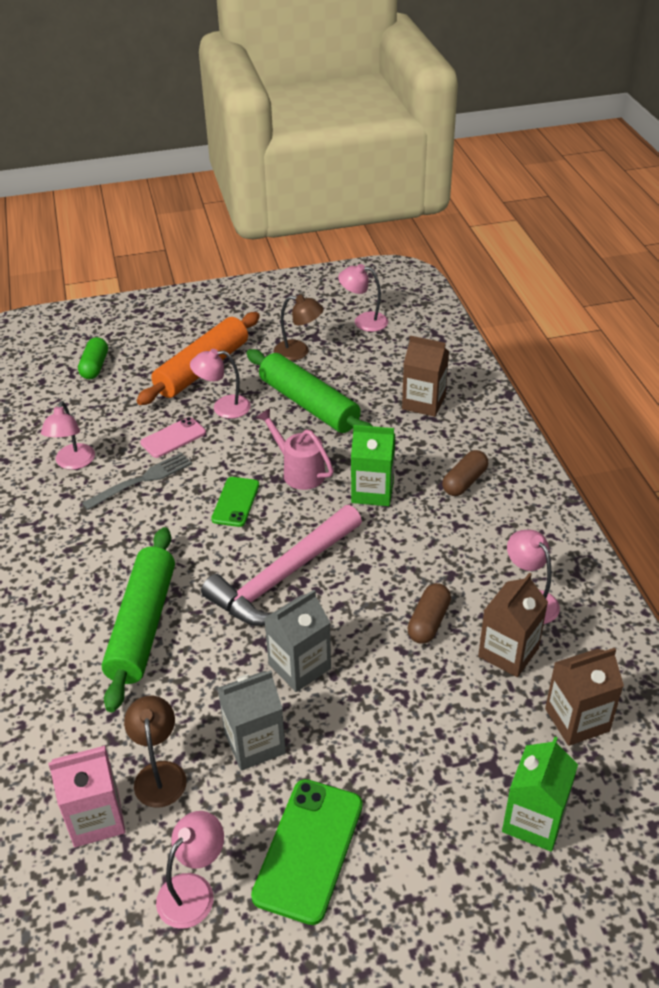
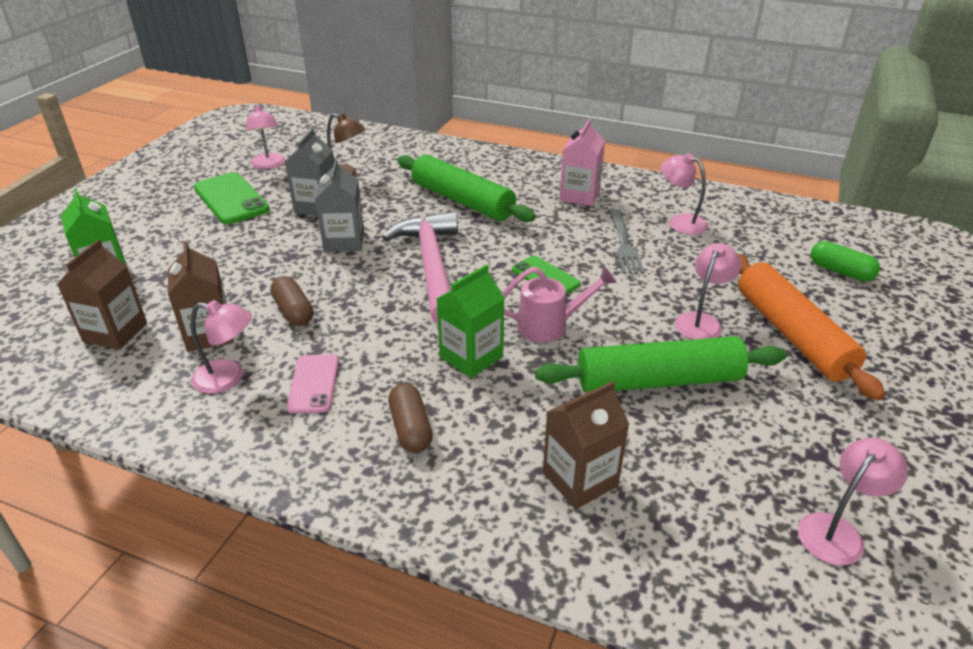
camera: 125 degrees right, 5 degrees down
(96, 818) = (348, 154): pink carton -> pink carton (579, 195)
(173, 438) = (673, 277): pink phone -> pink phone (313, 384)
(299, 352) = (784, 422): brown lamp -> none

